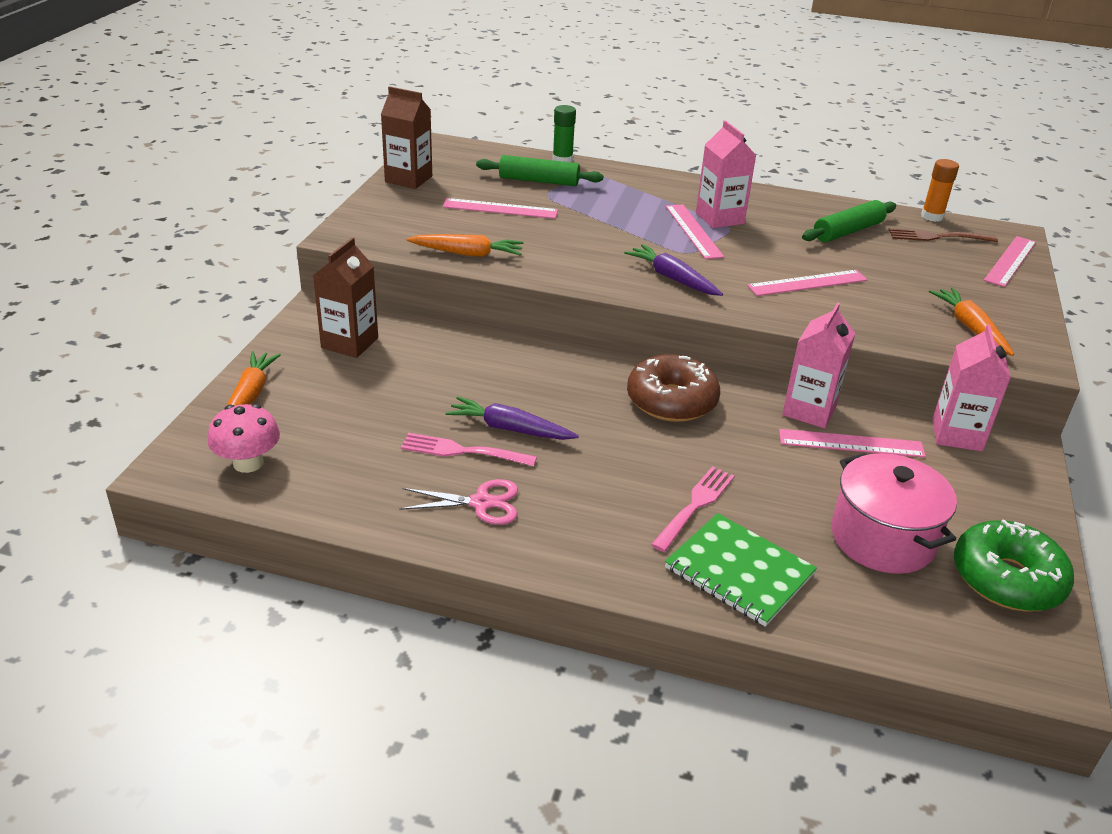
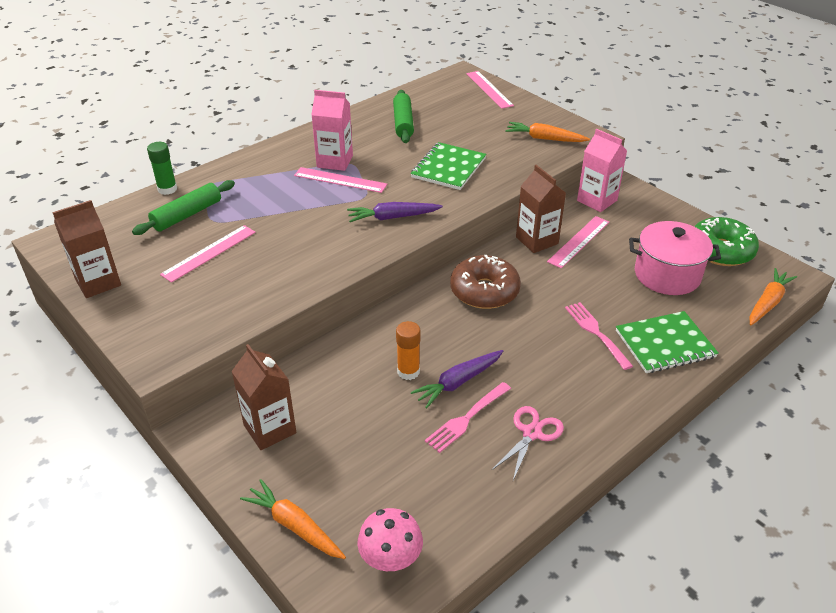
camera: 55 degrees left, 5 degrees up
(467, 253) = (262, 299): orange carrot -> orange carrot (768, 303)
(807, 283) = (448, 168): pink ruler -> green notebook
(809, 410) = (537, 240): pink carton -> brown carton
(932, 216) = (416, 86): orange glue stick -> orange glue stick (408, 371)
(938, 237) = (441, 97): brown fork -> none

